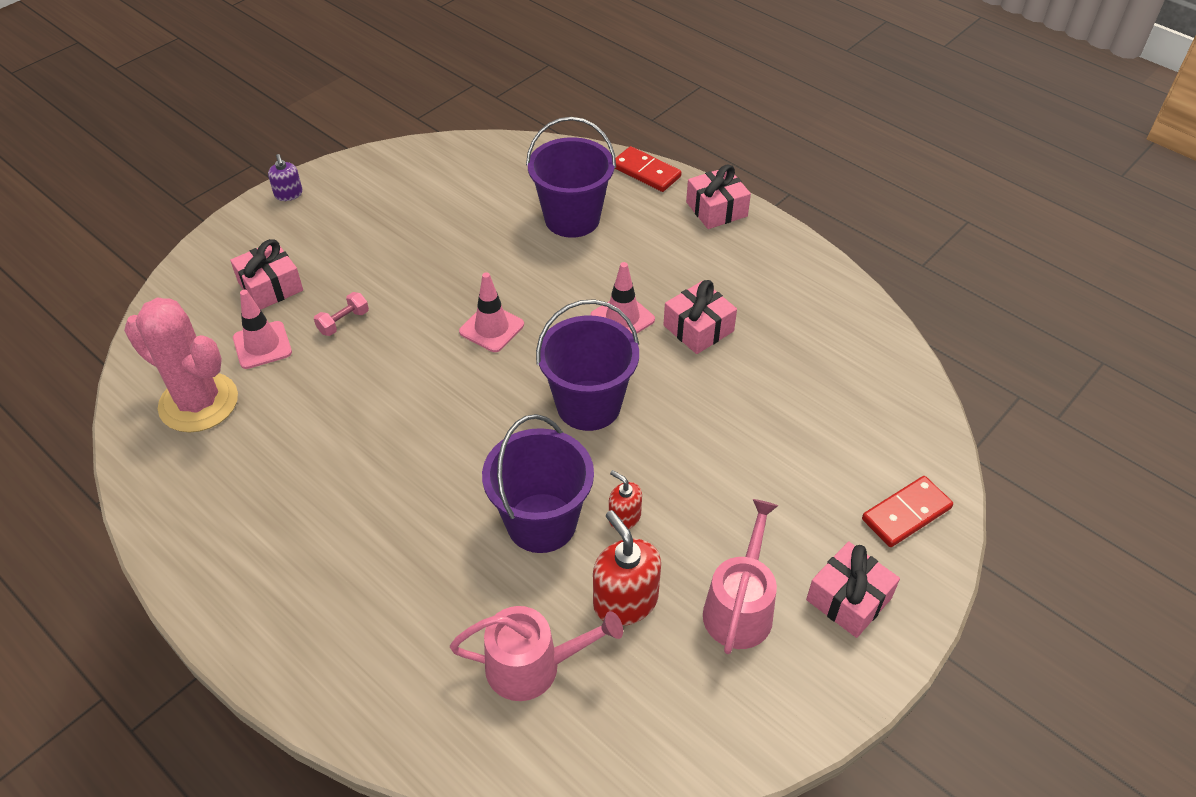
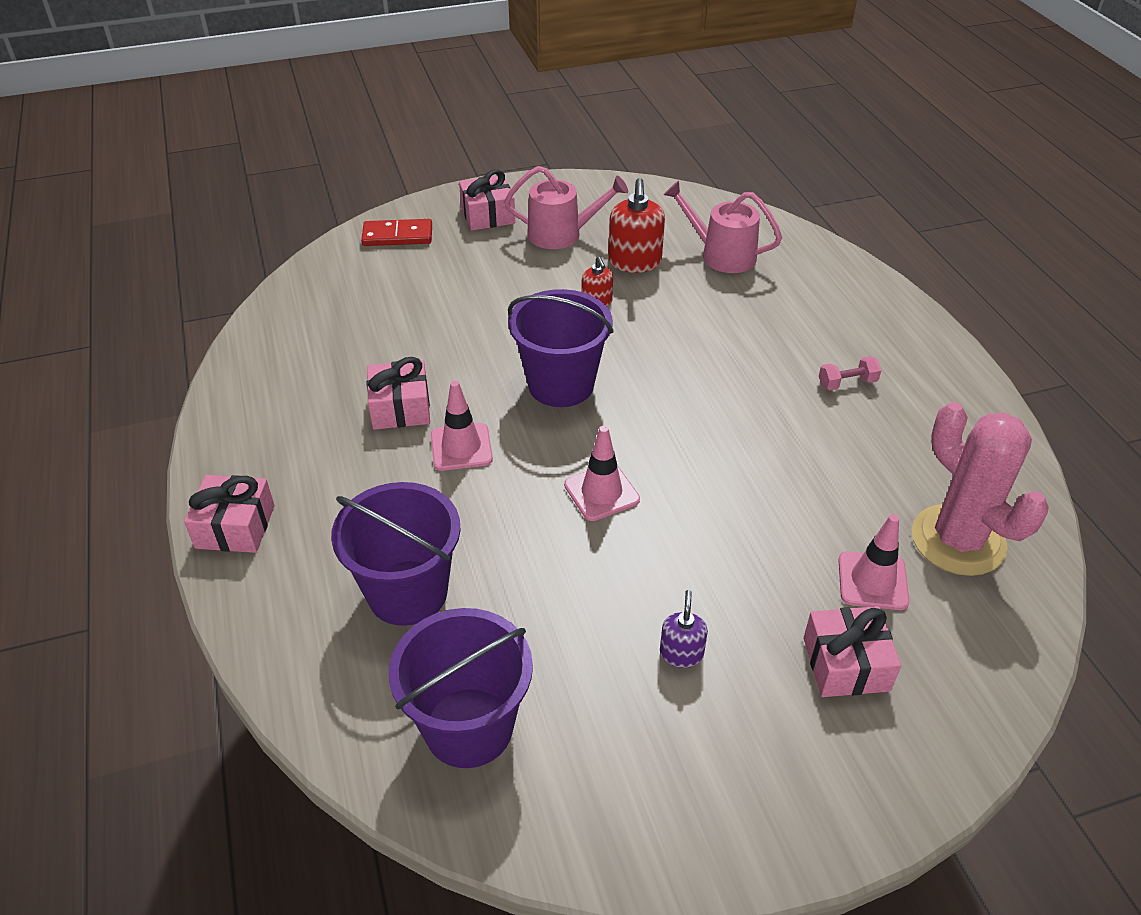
camera: 150 degrees left, 5 degrees down
(288, 194) = (779, 841): purple soap dispenser -> purple soap dispenser (681, 653)
(343, 322) = (765, 570): pink dumbbell -> pink dumbbell (847, 383)
(541, 523) = (663, 322): purple bucket -> purple bucket (469, 727)
(646, 172) = (252, 623): red domino -> none
(740, 607) = (561, 234): pink watering can -> pink watering can turned 135 degrees counterclockwise

